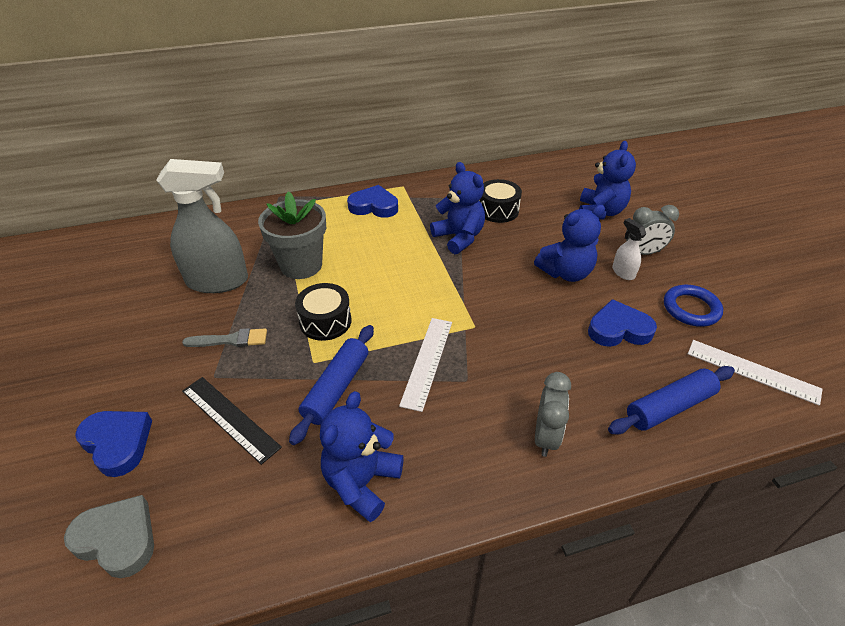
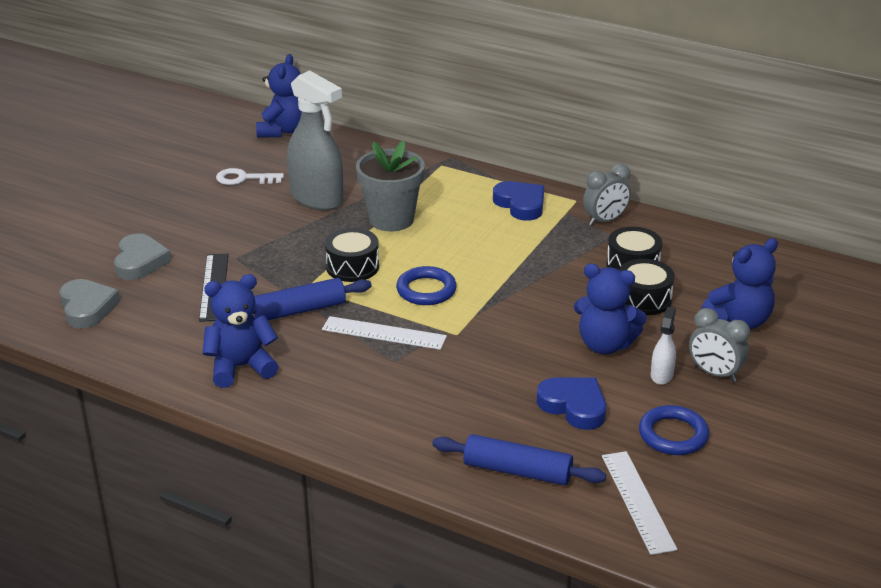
camera: 45 degrees right, 10 degrees down
(117, 443) = (140, 262): blue heart -> grey heart
(127, 299) = (244, 179): none -> white key
(230, 340) = (274, 242): grey brush -> none
(405, 306) = (426, 290): none -> blue ring
(427, 362) = (384, 333): white ruler -> white ruler turned 45 degrees clockwise
(459, 237) = (555, 267): blue teddy bear -> blue teddy bear (283, 130)
(537, 228) = (643, 299): none -> black drum
(546, 437) = (392, 424): grey clock -> grey clock (605, 221)

